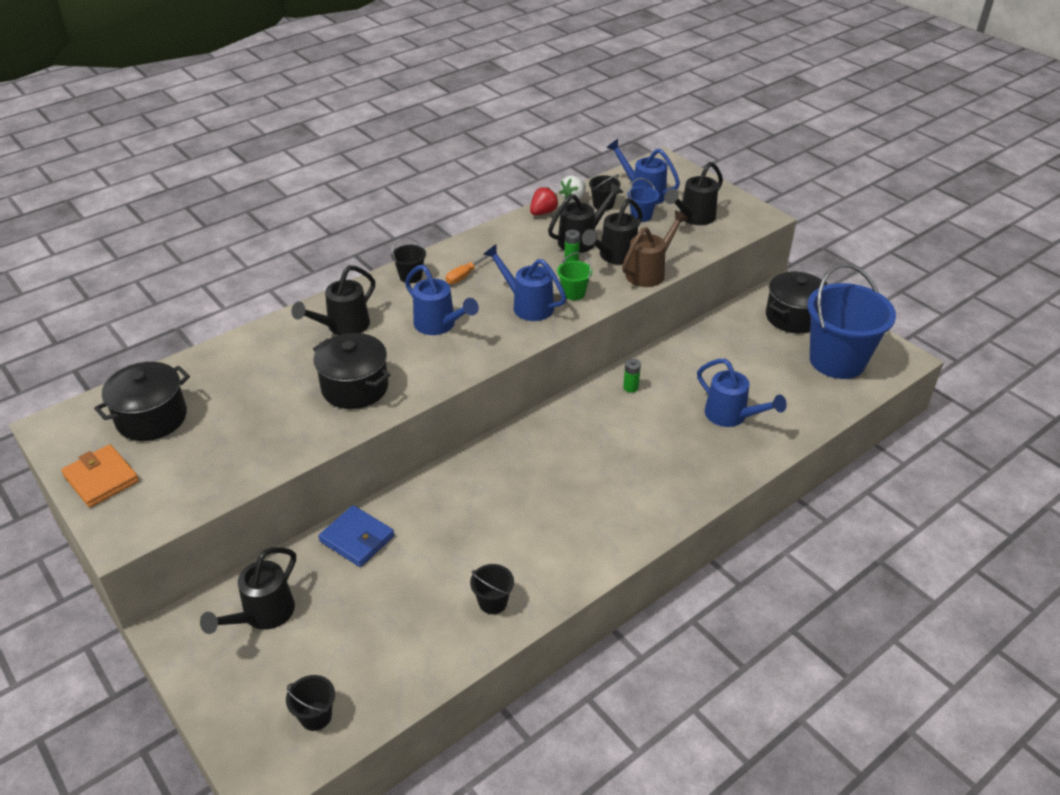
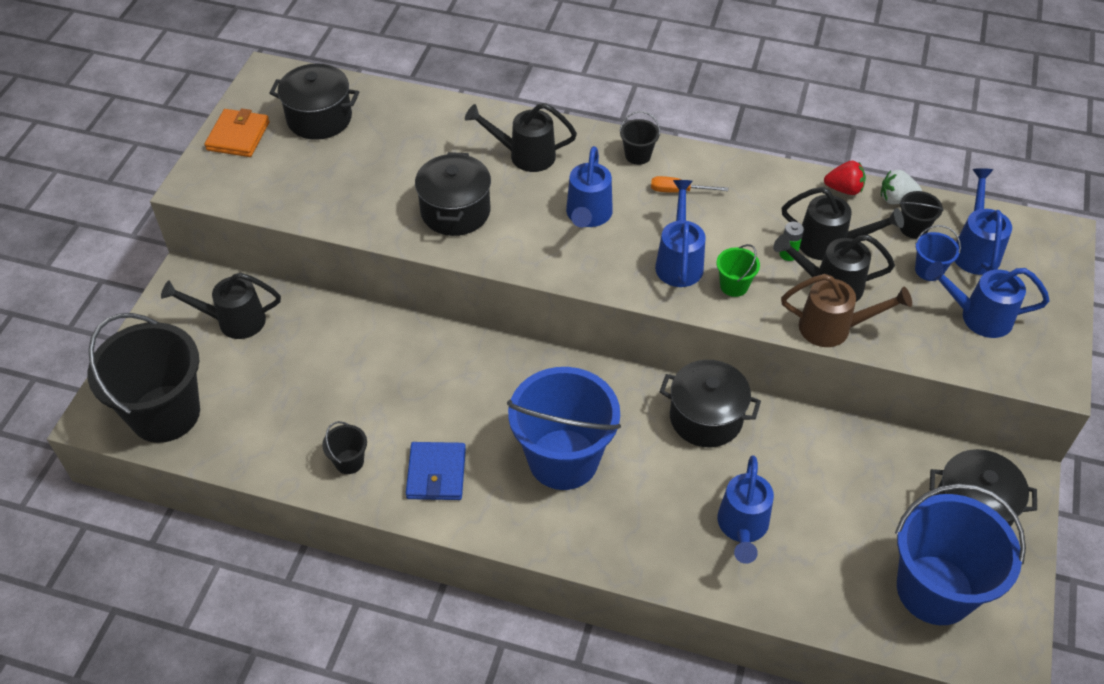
camera: 55 degrees right, 10 degrees up
(316, 716) = (165, 413): black bucket -> black bucket, size x2.44
(357, 539) = (349, 329): blue wallet -> blue wallet (436, 473)
(602, 474) = (563, 459): none -> blue bucket
(630, 387) = (706, 418): green battery -> black pot
(693, 218) = (978, 317): black watering can -> blue watering can

